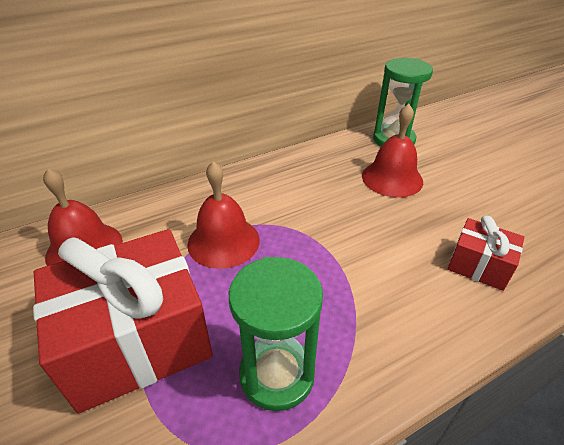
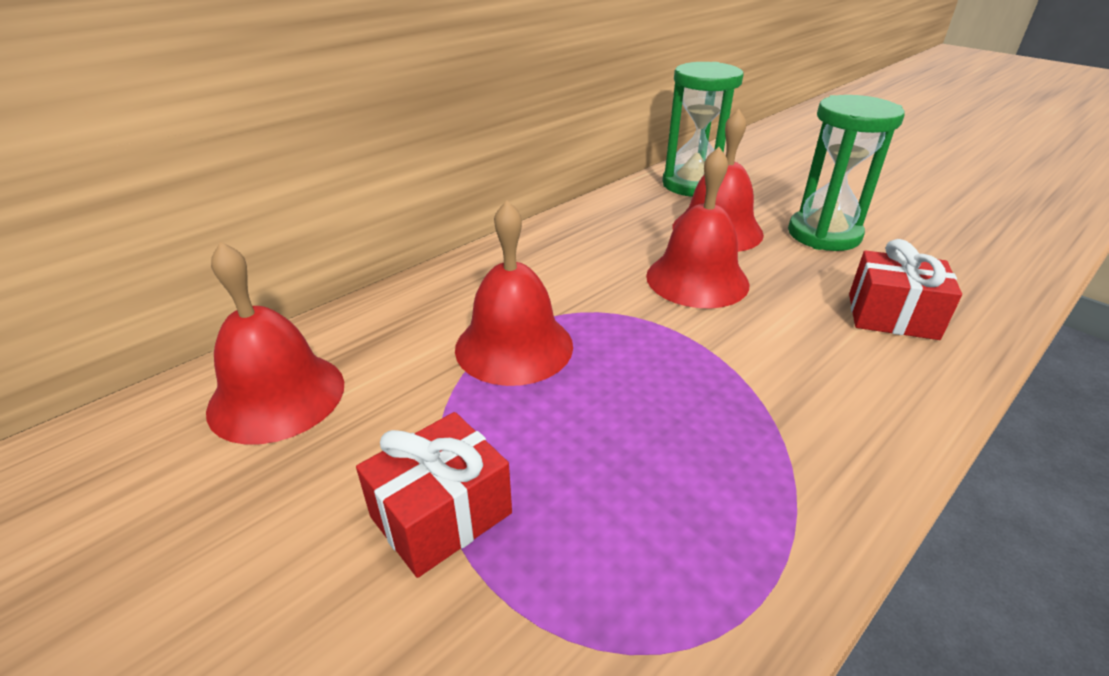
camera: 15 degrees left, 5 degrees down
(137, 340) = (441, 515): red gift -> red gift, size x0.50
(277, 374) = (697, 513): green hourglass -> green hourglass (824, 234)
(359, 214) = (697, 279): none -> red bell

